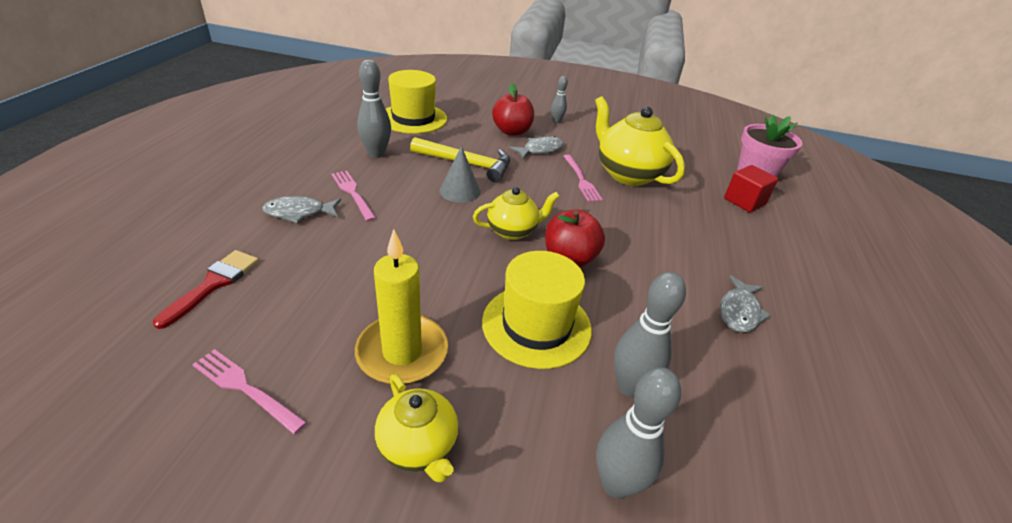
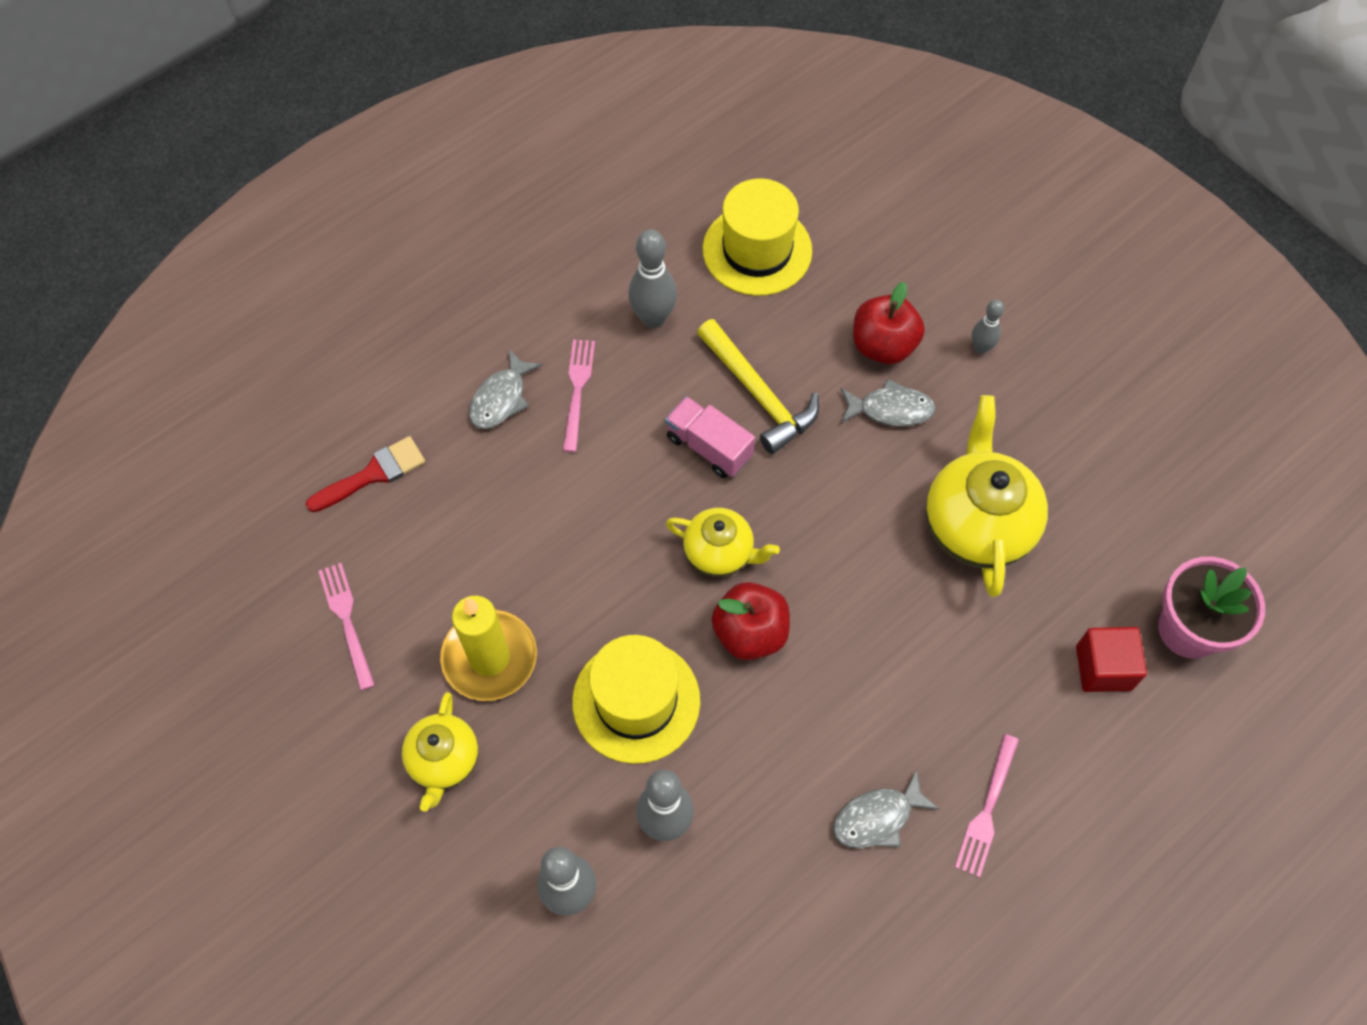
camera: 40 degrees right, 25 degrees up
(299, 212) = (501, 398): grey fish -> grey fish turned 90 degrees counterclockwise
(460, 191) = (709, 447): grey cone -> pink truck
(581, 180) = (894, 504): pink fork -> pink fork (987, 810)

